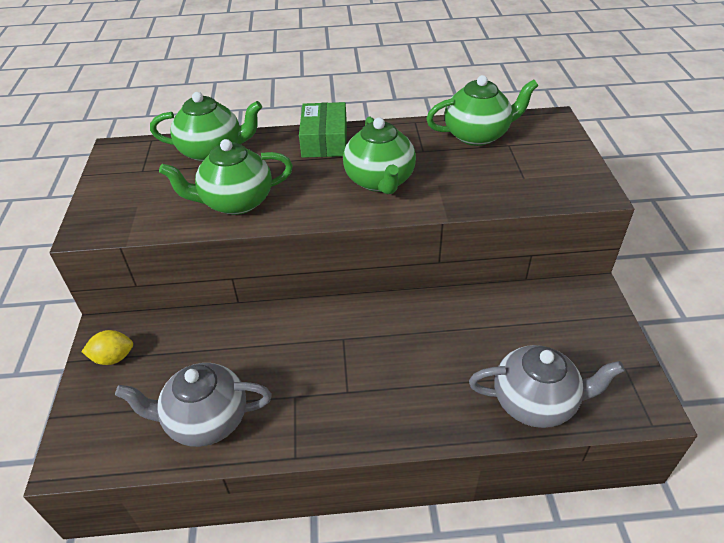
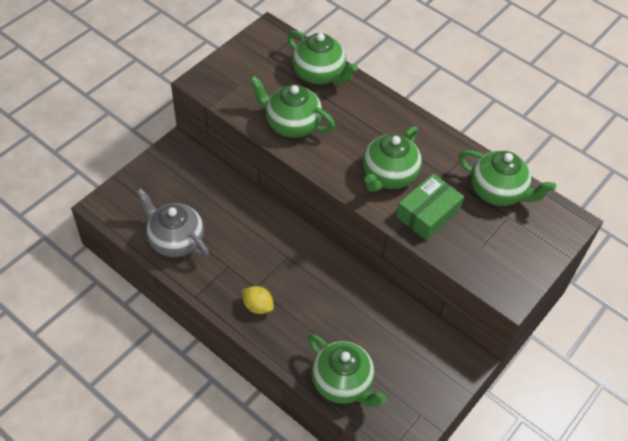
camera: 40 degrees right, 10 degrees up
(113, 358) = (167, 167): yellow lemon -> yellow lemon (258, 306)
(324, 140) = (394, 117): green box -> green box (428, 213)
(535, 402) = (343, 383): grey teapot -> green teapot

